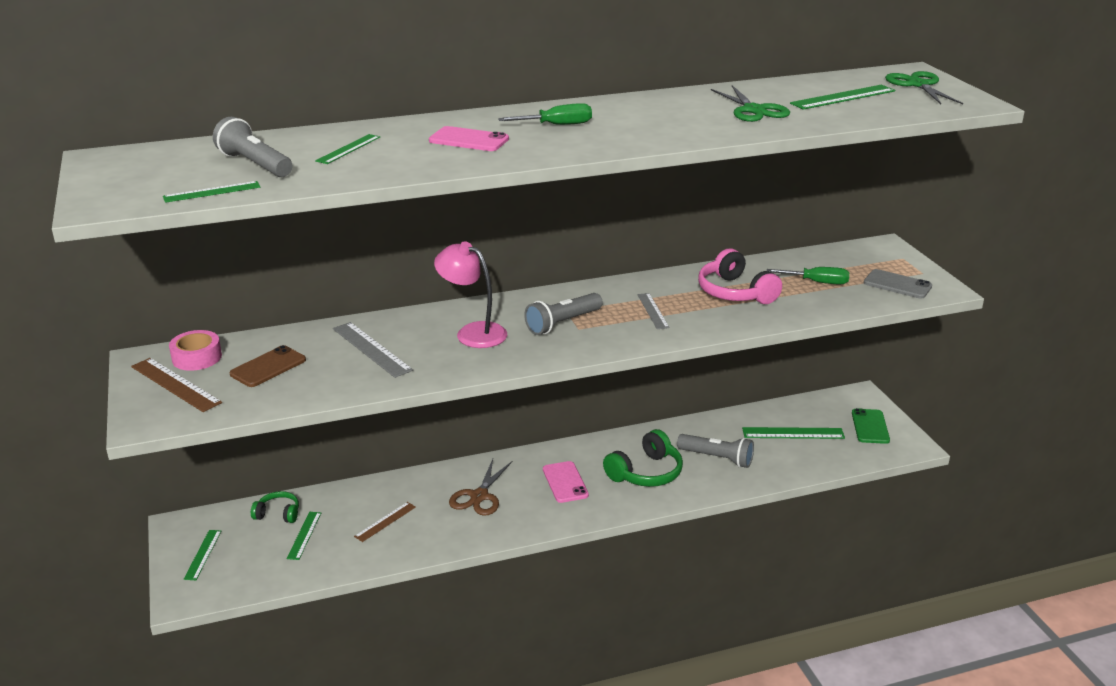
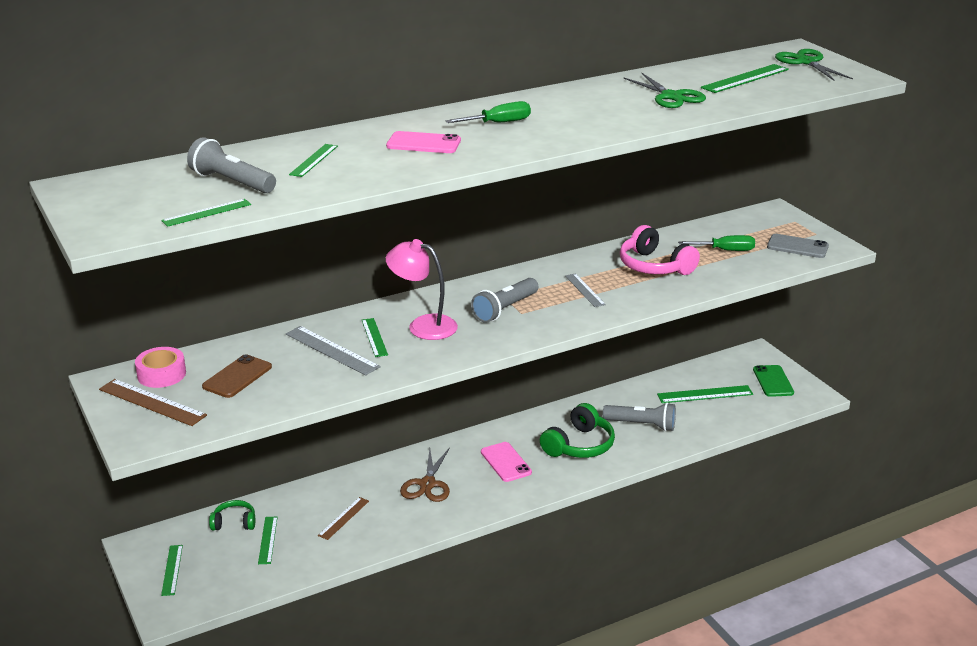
camera: 10 degrees left, 0 degrees up
(419, 340) = (374, 337): none -> green ruler

